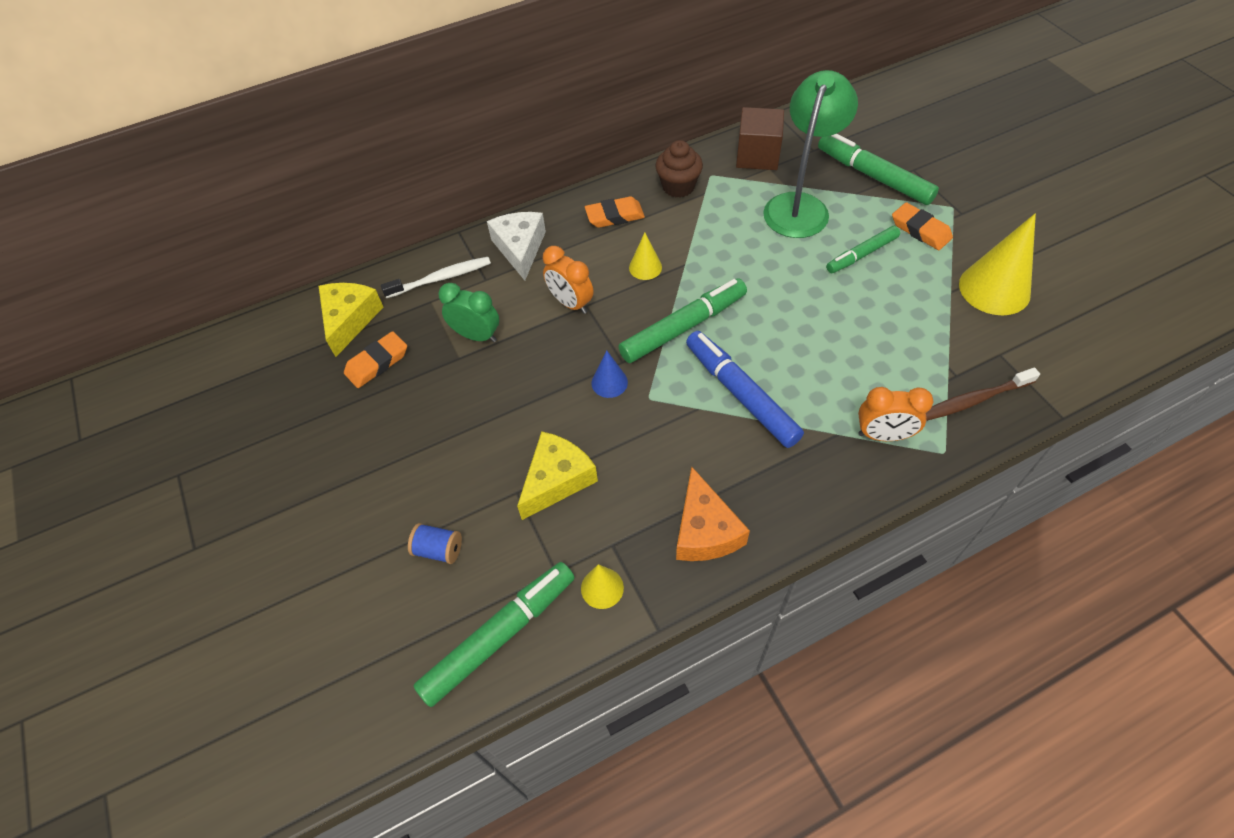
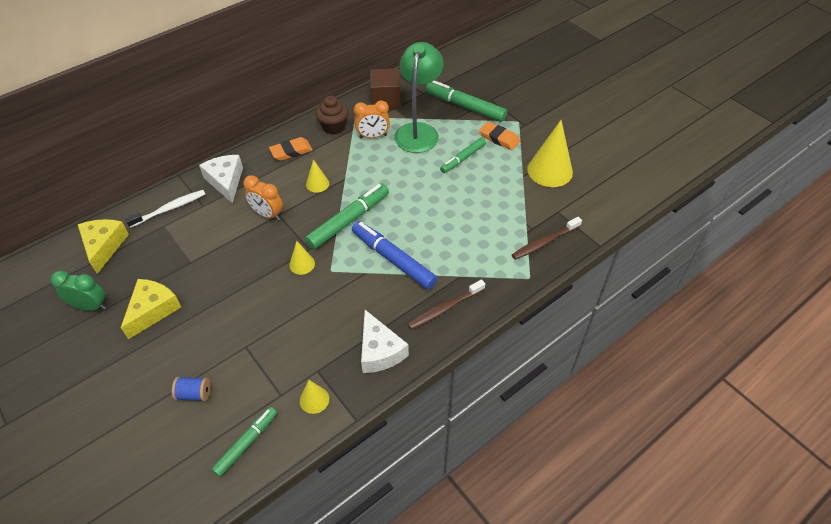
camera: 15 degrees left, 5 degrees down
(377, 363) = (129, 273): orange eraser -> none
(477, 335) = (202, 245): green clock -> green clock (90, 306)
(500, 636) = (246, 443): green marker -> green marker, size x0.63
(557, 480) = (273, 334): yellow cheese -> yellow cheese (153, 310)
(609, 382) = (302, 264): blue cone -> yellow cone
(704, 530) = (379, 351): orange cheese -> white cheese
(808, 480) = (444, 308): none -> brown toothbrush
(883, 435) = (489, 272): orange clock -> orange clock (373, 136)

